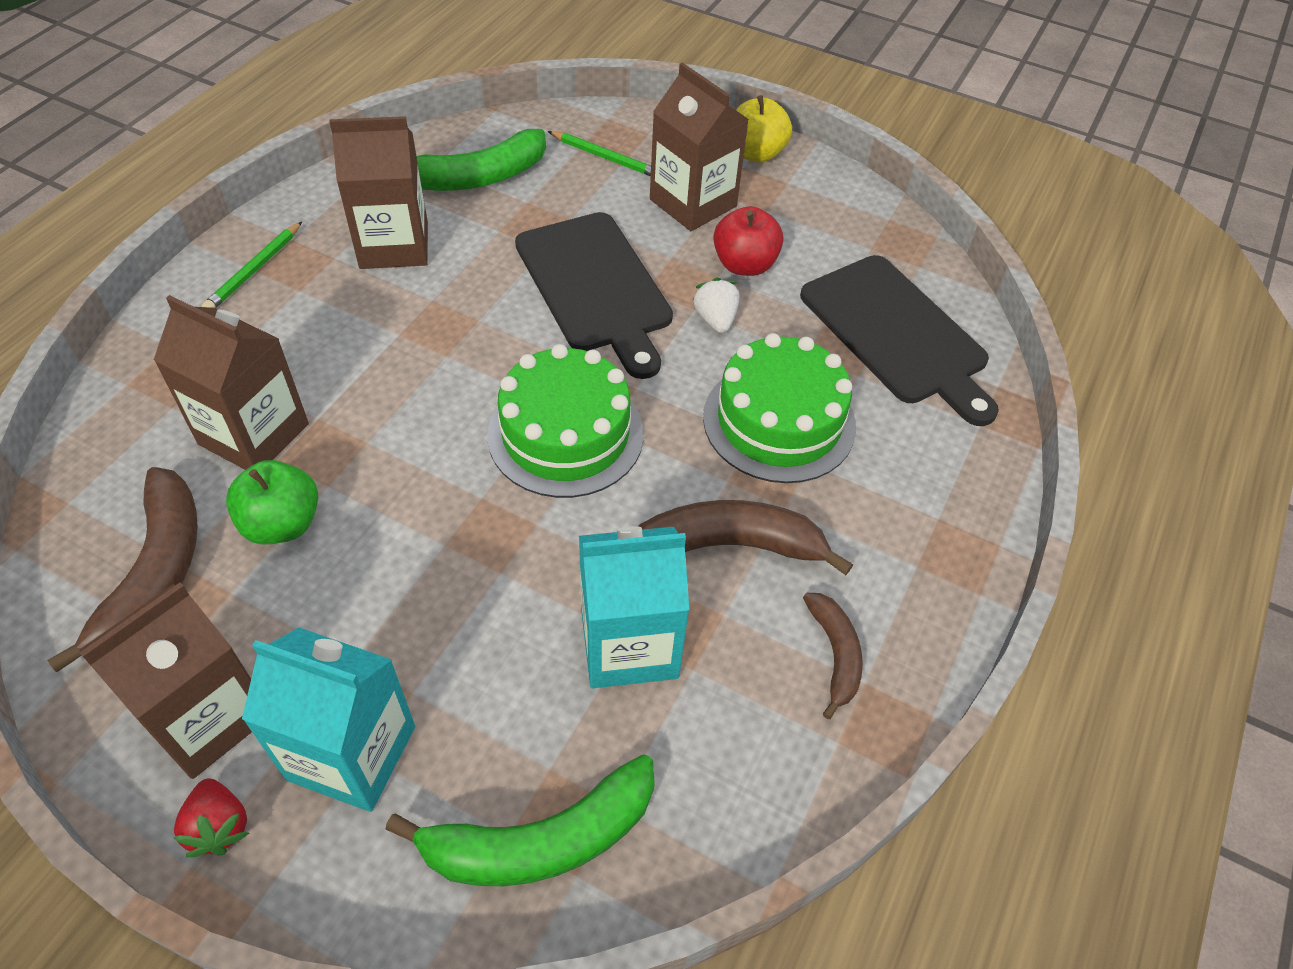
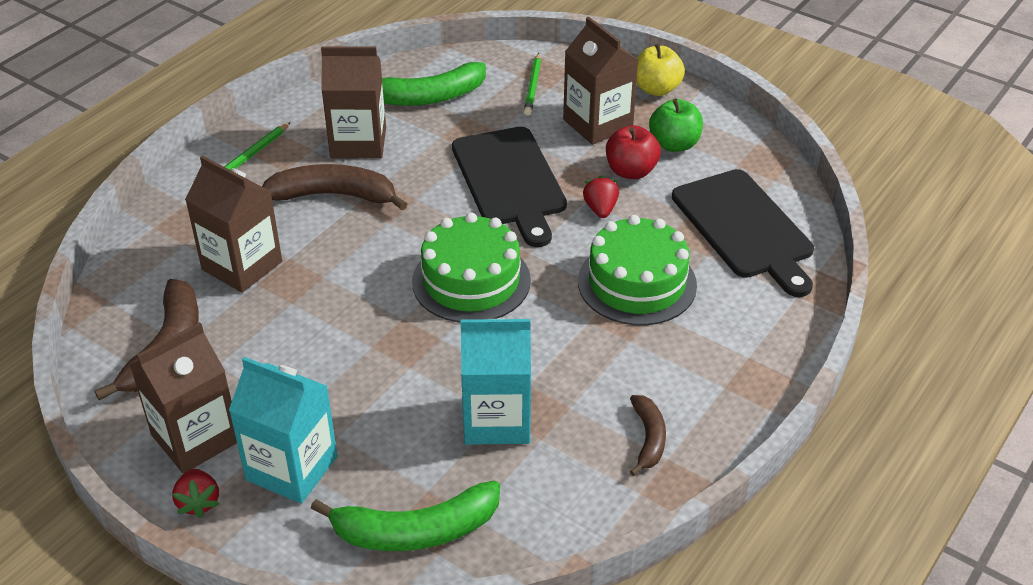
camera: 10 degrees right, 10 degrees down
(282, 523) = (257, 324): green apple -> green apple (674, 144)
(605, 157) = (533, 87): green pencil -> green pencil turned 60 degrees clockwise
(715, 319) = (600, 209): white strawberry -> red strawberry
(725, 547) = (579, 363): brown banana -> brown banana (334, 195)

